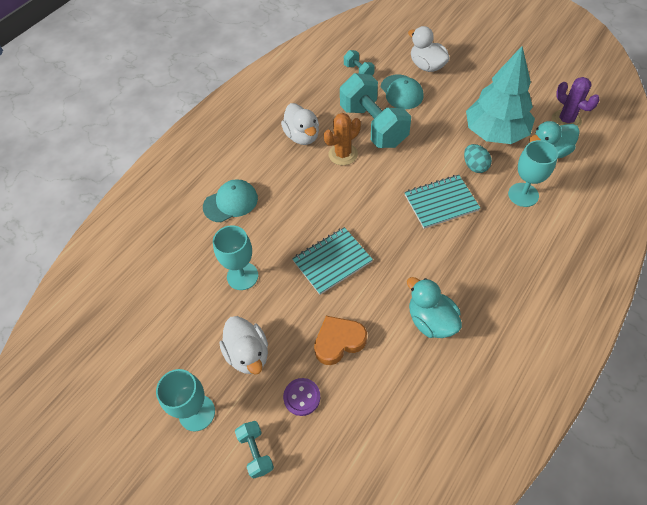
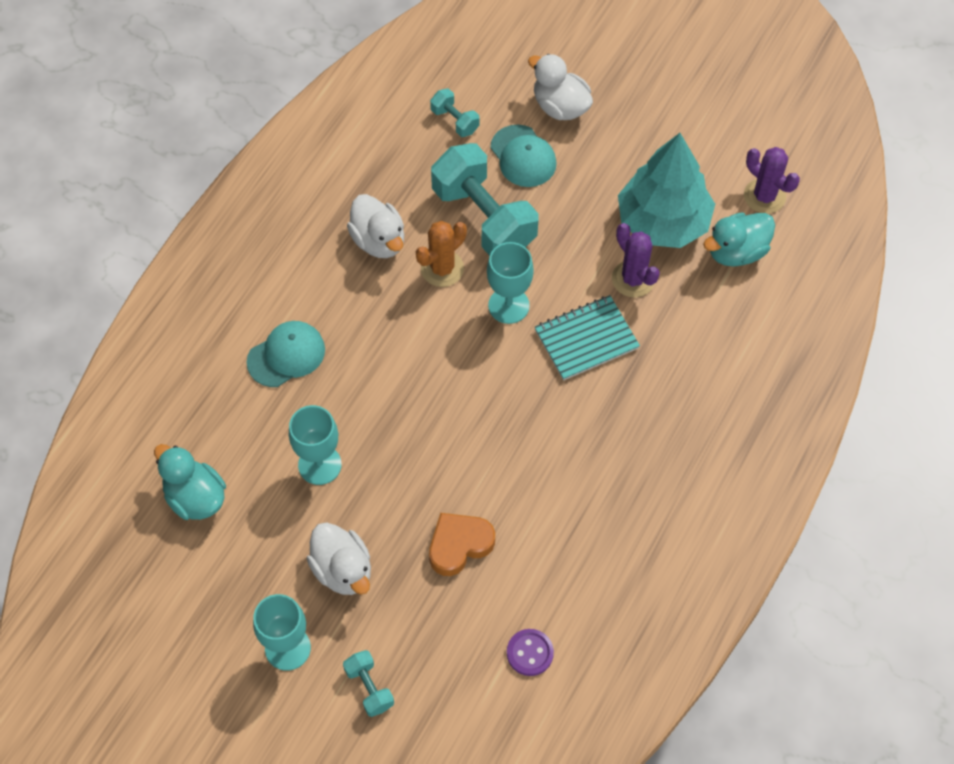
camera: 10 degrees left, 5 degrees up
(302, 397) = (418, 618): purple button -> purple button (530, 653)
(332, 261) = (441, 436): turquoise notebook -> none
(431, 321) = (577, 509): turquoise duck -> turquoise duck (195, 497)
(475, 166) = (633, 279): turquoise egg -> purple cactus
(523, 195) = (699, 321): turquoise goblet -> turquoise goblet (508, 305)

